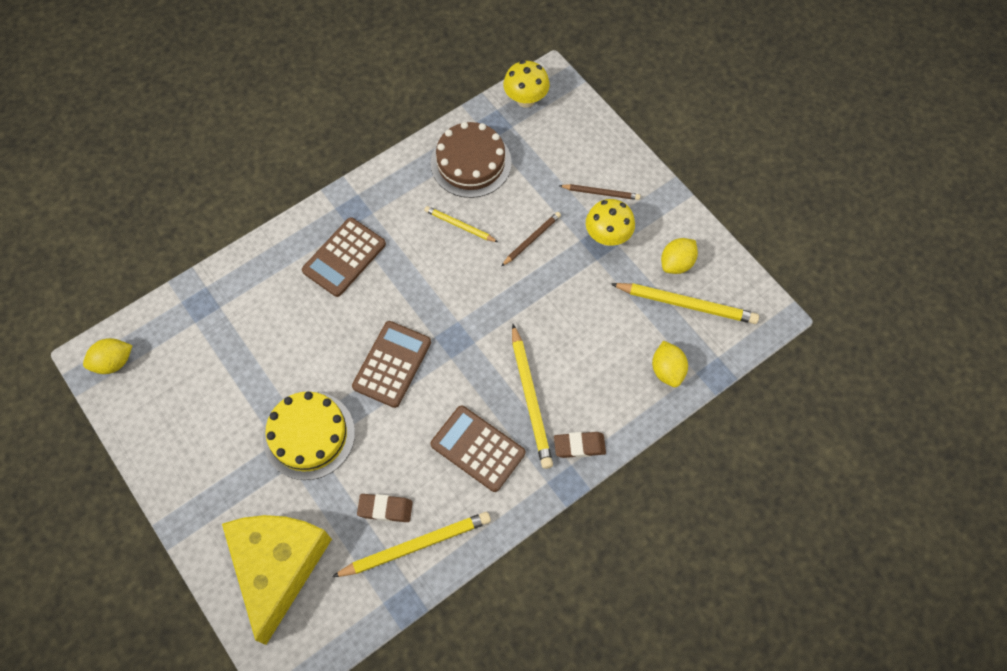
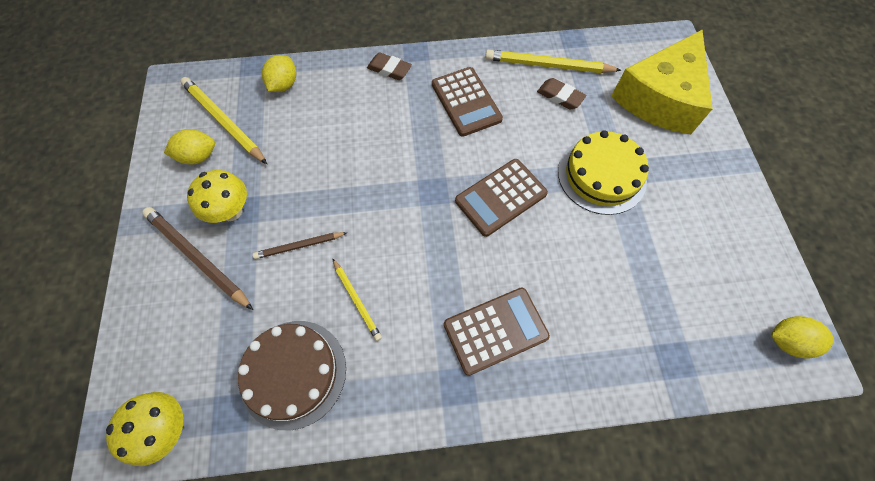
camera: 150 degrees left, 0 degrees up
(530, 398) = (401, 115): yellow pencil -> none
(601, 193) = (197, 257): brown pencil -> brown pencil, size x1.73

